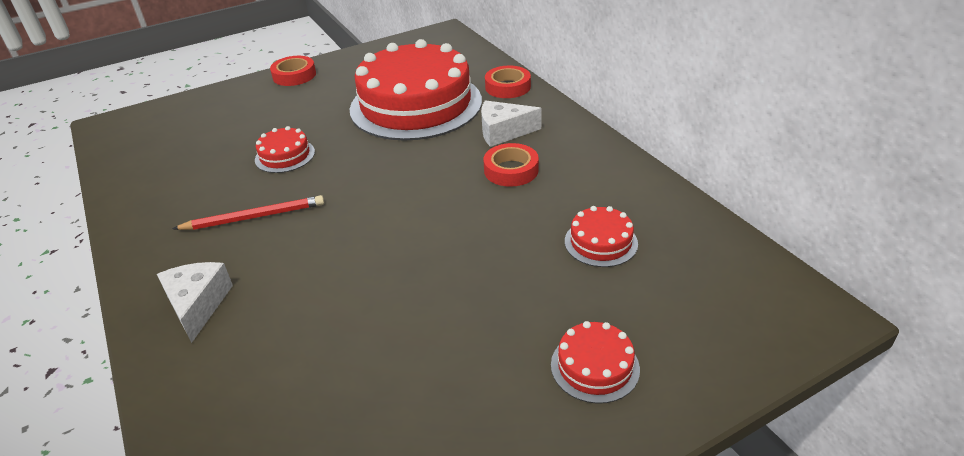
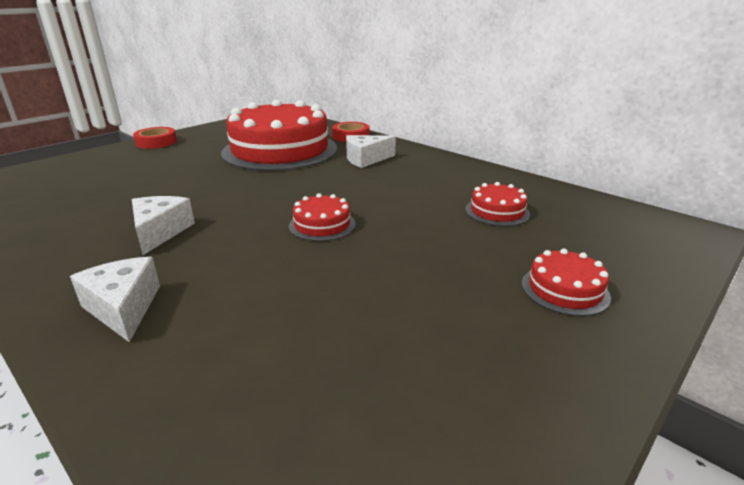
camera: 20 degrees left, 10 degrees down
(254, 217) = (160, 232): red pencil -> white cheese
(285, 156) = (172, 189): red cake -> red cake (322, 225)
(511, 170) = (389, 179): red tape -> none

